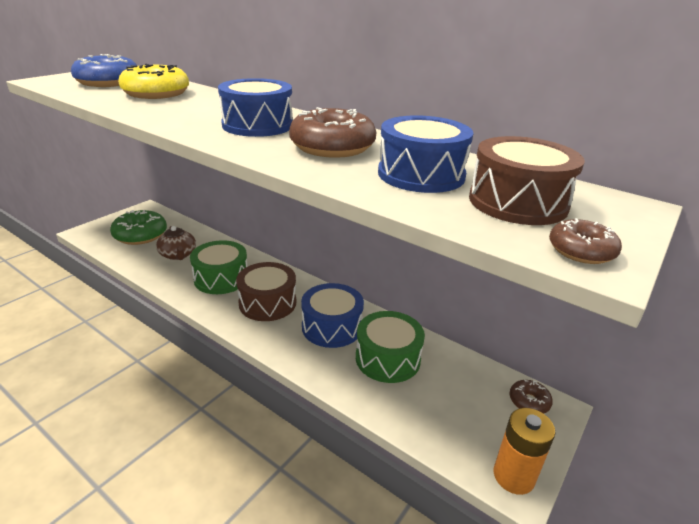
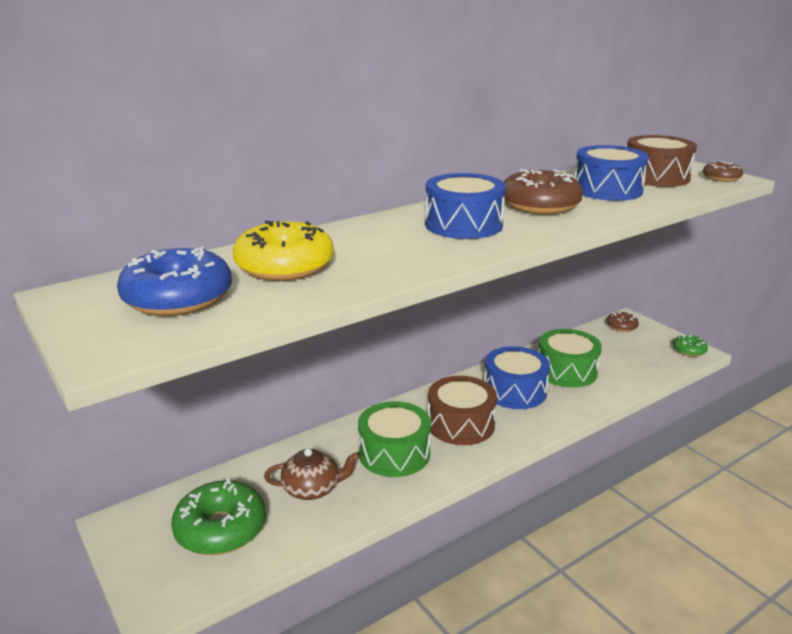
camera: 70 degrees left, 5 degrees down
(513, 476) = (689, 350): orange battery -> green donut

